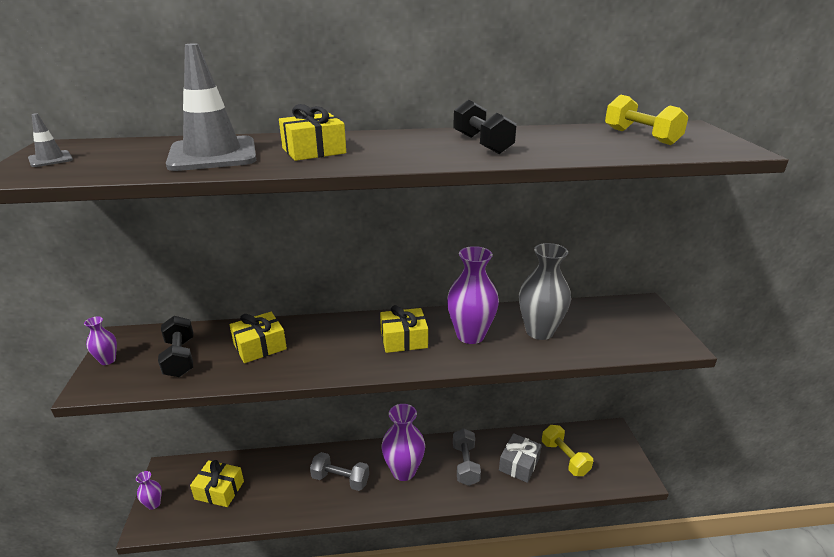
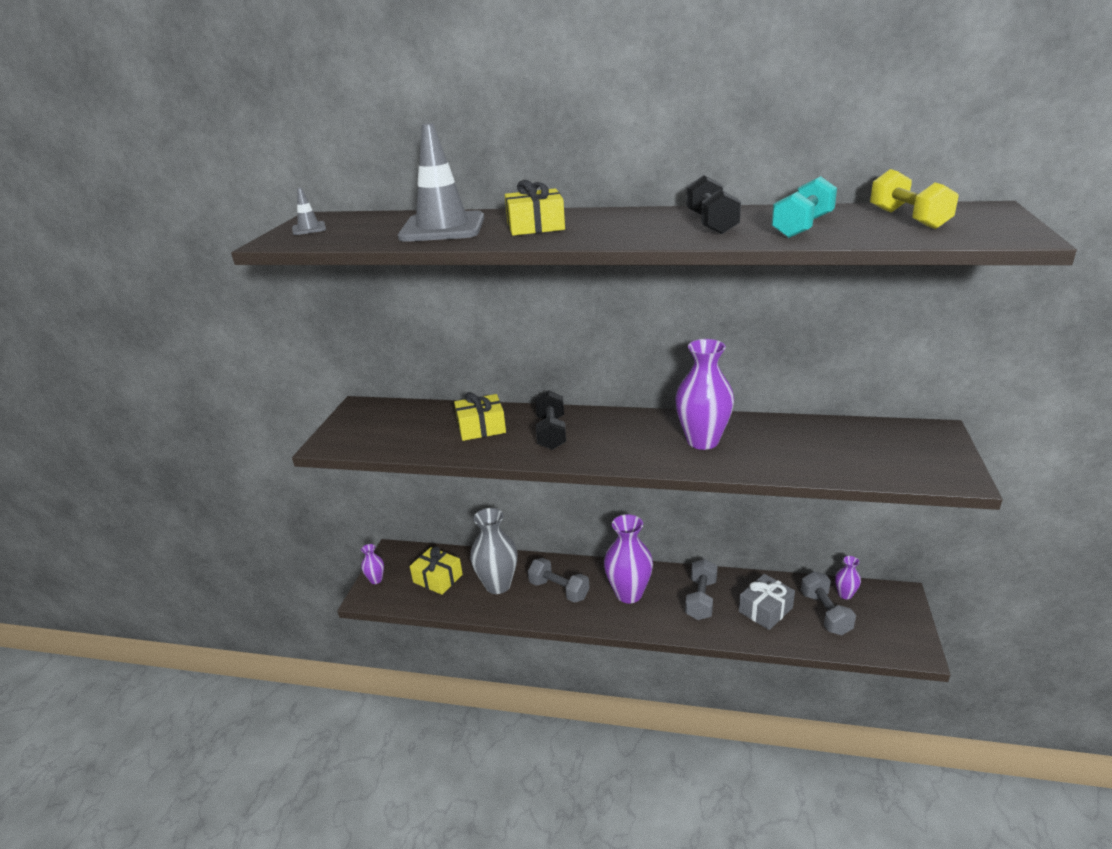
camera: 20 degrees right, 0 degrees up
(108, 360) = (344, 424): purple vase -> purple vase (845, 594)
(180, 358) = (406, 429): black dumbbell -> black dumbbell (551, 433)
(404, 339) = (627, 437): yellow gift -> none
(539, 331) = (785, 446): grey vase -> grey vase (498, 585)
(563, 145) = (802, 227): none -> turquoise dumbbell
(564, 458) = (825, 613): yellow dumbbell -> grey dumbbell

